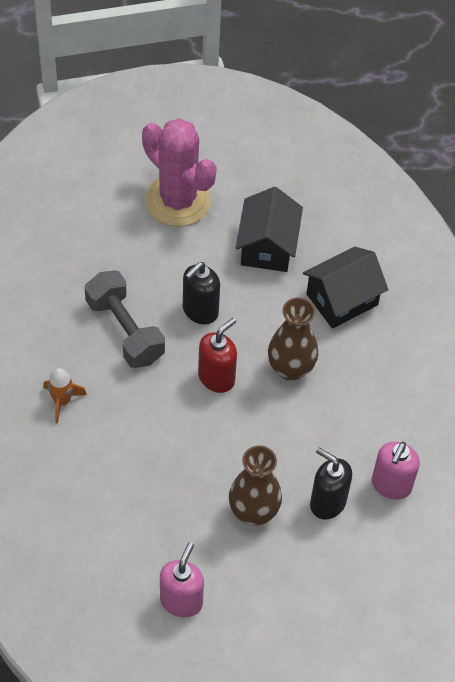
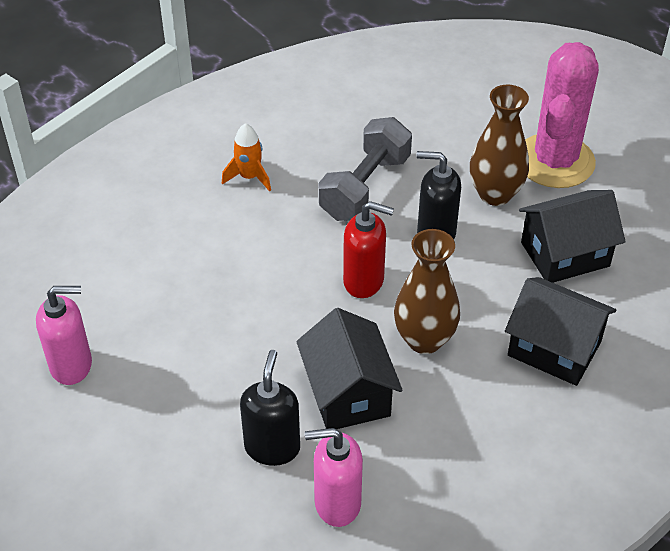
camera: 65 degrees right, 10 degrees down
(253, 512) = (217, 382): brown vase -> brown vase (495, 194)
(309, 436) = (348, 393): none -> black house

